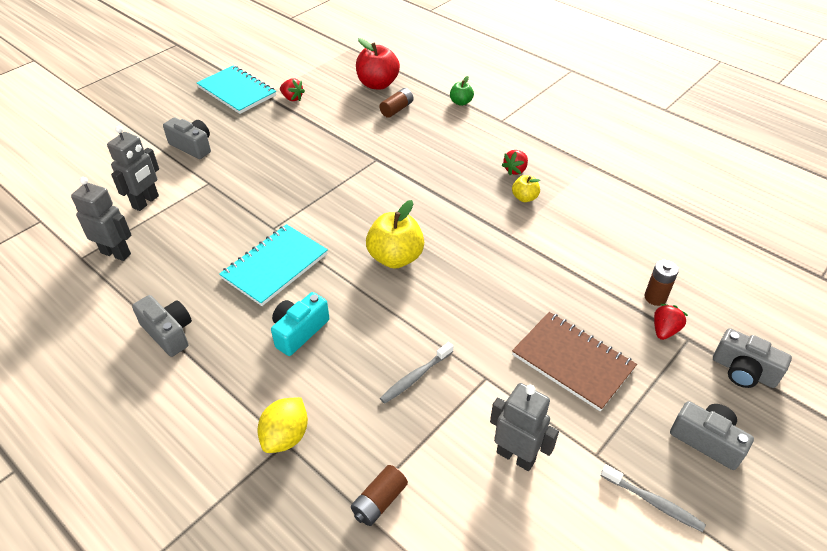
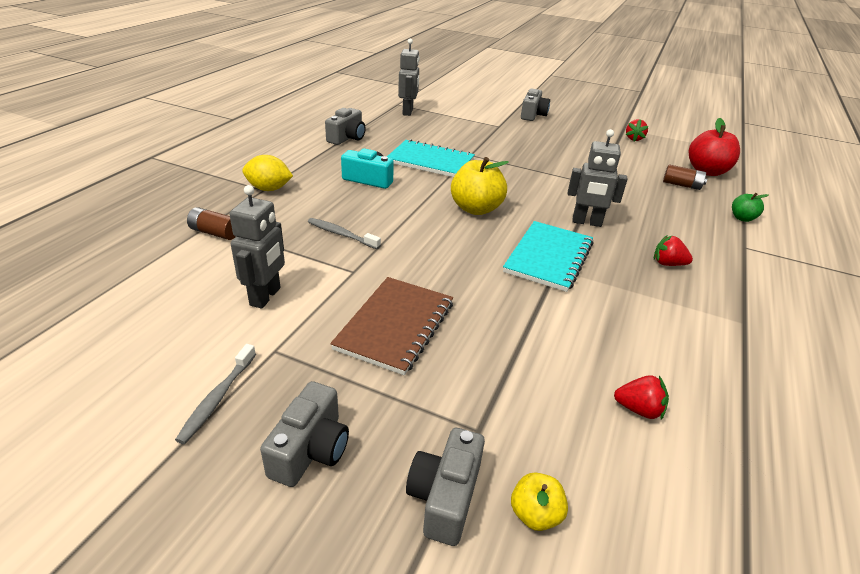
camera: 70 degrees right, 10 degrees down
(146, 202) = (462, 111): grey robot -> grey robot (586, 222)
(237, 91) = (614, 118): turquoise notebook -> turquoise notebook (548, 257)
(524, 198) = (627, 274): yellow apple -> yellow apple (535, 514)
(655, 297) = (536, 394): brown battery -> none
(664, 330) = (481, 404): red strawberry -> red strawberry (638, 409)

